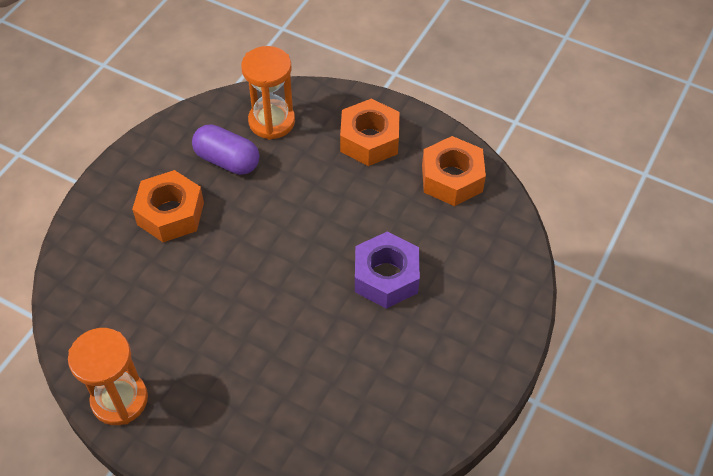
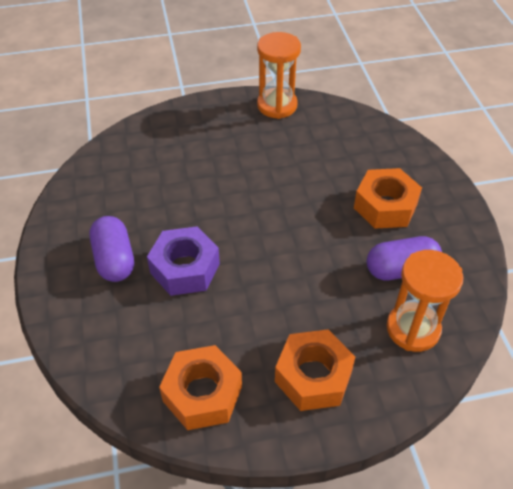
camera: 140 degrees right, 5 degrees down
(438, 328) = (114, 259): none -> purple capsule

